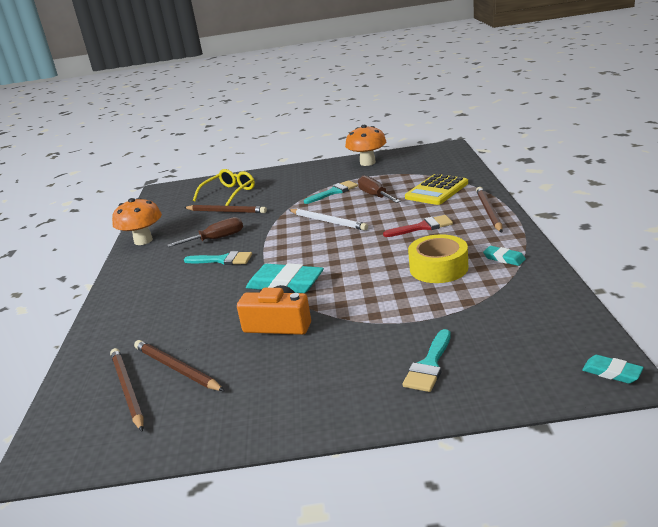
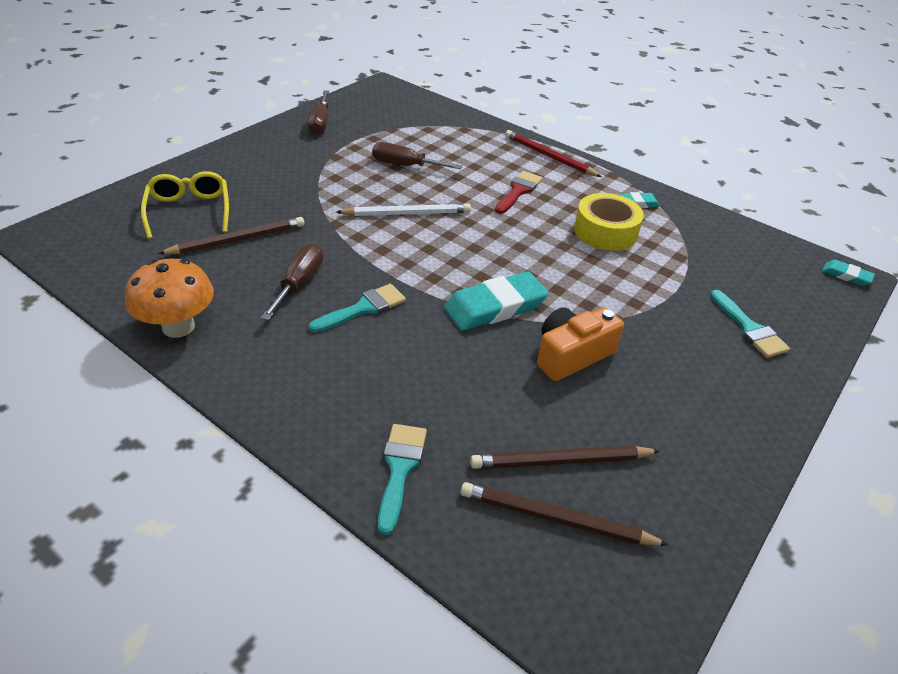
camera: 55 degrees left, 15 degrees up
(334, 192) = (345, 172): turquoise brush -> turquoise brush (400, 469)
(367, 163) = (320, 123): orange mushroom -> brown screwdriver
(437, 190) = (462, 144): yellow calculator -> none
(488, 211) = (549, 157): brown pencil -> red pencil
(612, 372) = (846, 275): turquoise eraser -> turquoise eraser turned 45 degrees clockwise

